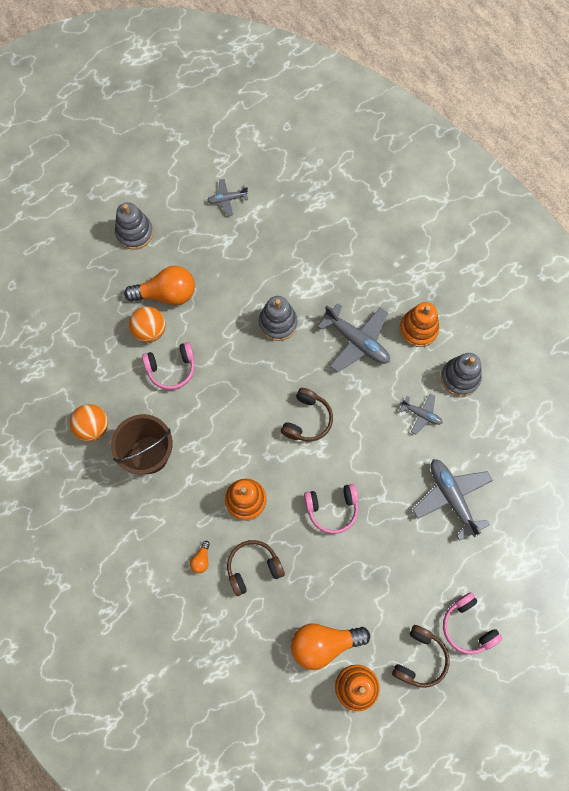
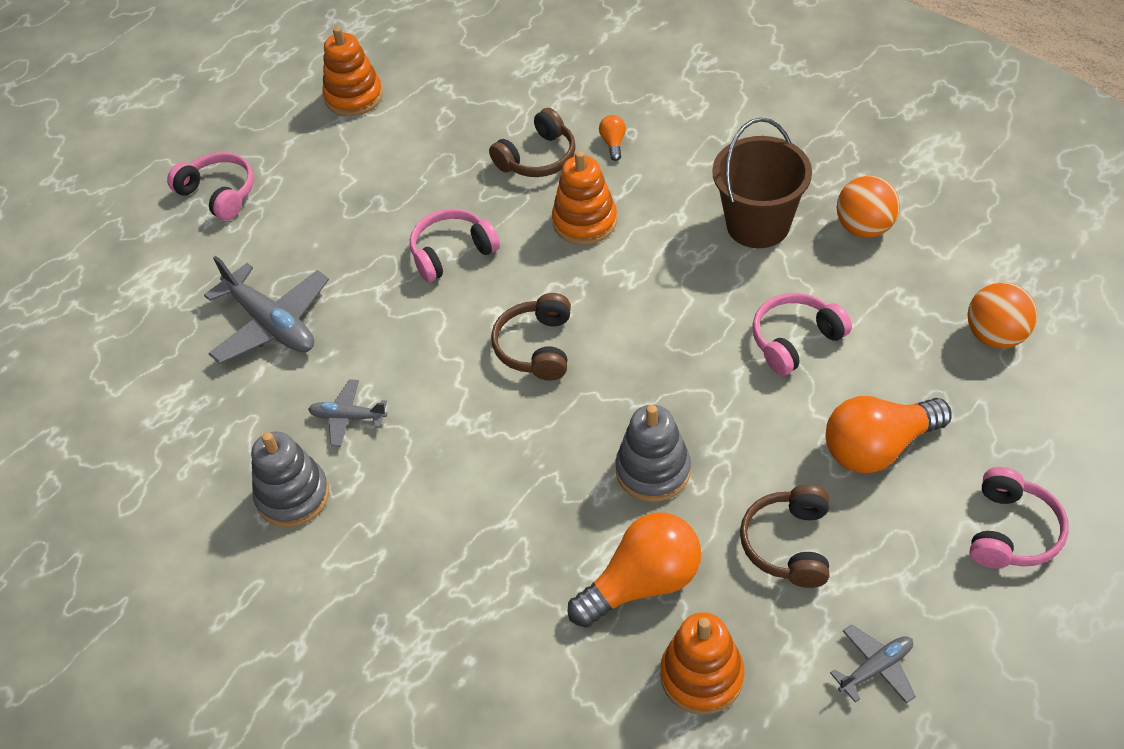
camera: 165 degrees right, 20 degrees down
(134, 233) = (1011, 531): grey stacking toy -> pink headphones
(150, 331) = (868, 381): orange ball -> orange ball (995, 335)
(324, 644) = (410, 119): orange light bulb -> orange light bulb (642, 583)
(357, 341) = (497, 490): grey plane -> none
(418, 329) = (389, 551): orange stacking toy -> orange stacking toy (701, 676)
(420, 658) = (278, 145): brown headphones -> brown headphones (789, 544)

